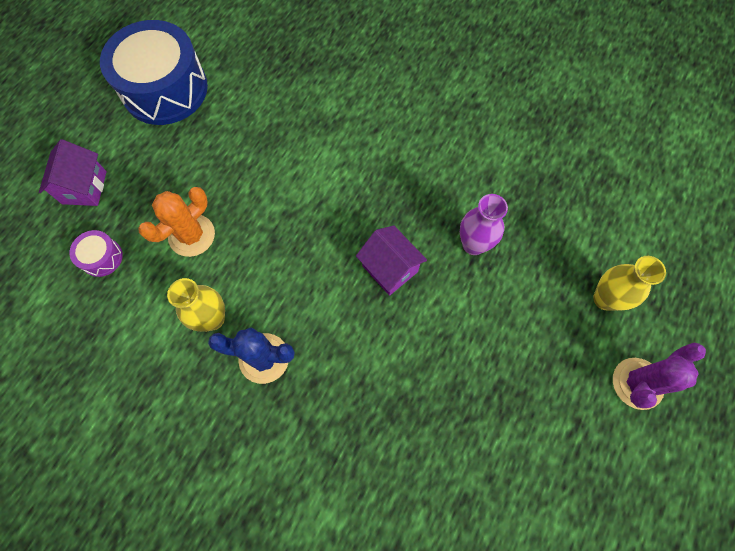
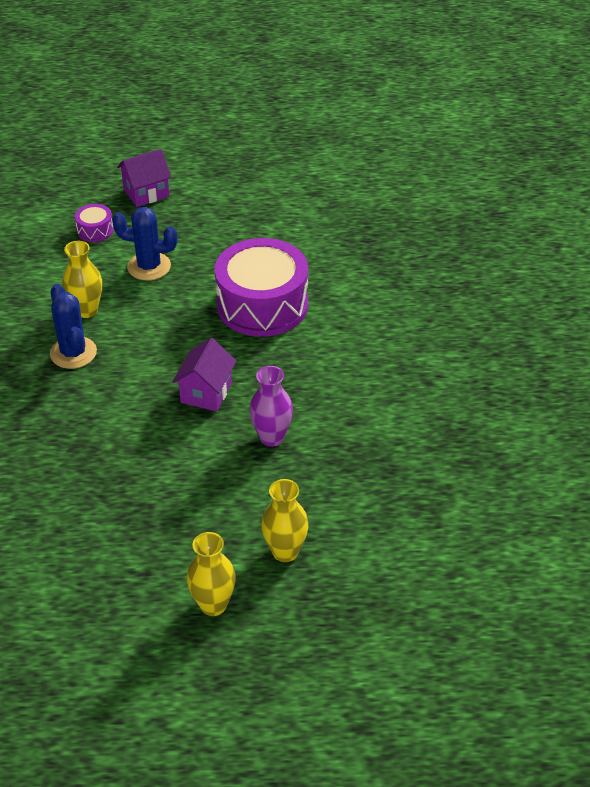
camera: 60 degrees right, 25 degrees down
(165, 89) = (270, 189): blue drum -> none
(192, 235) = (149, 266): orange cactus -> blue cactus
(310, 171) = (262, 305): none -> purple drum
(637, 383) = (213, 605): purple cactus -> yellow vase

